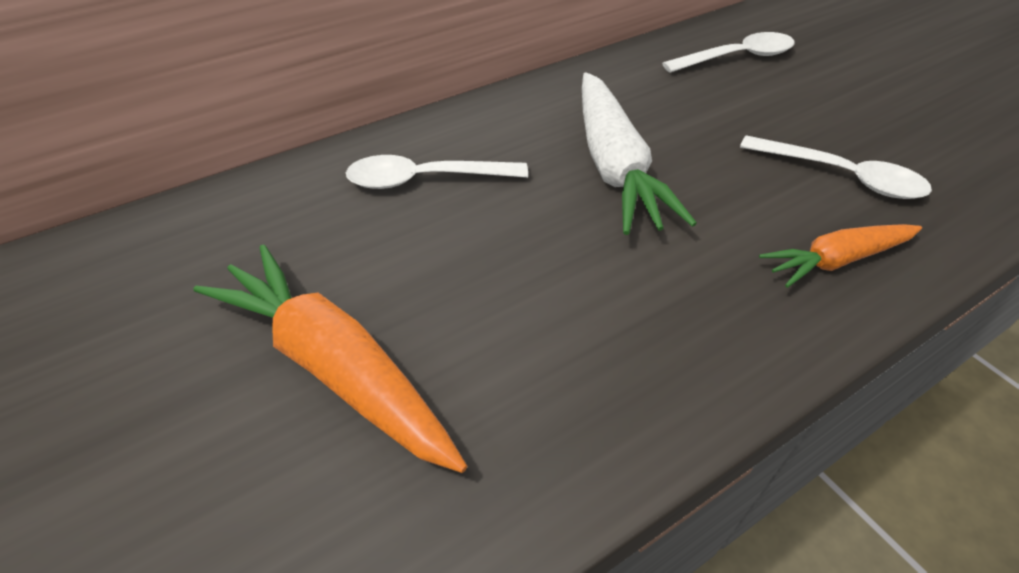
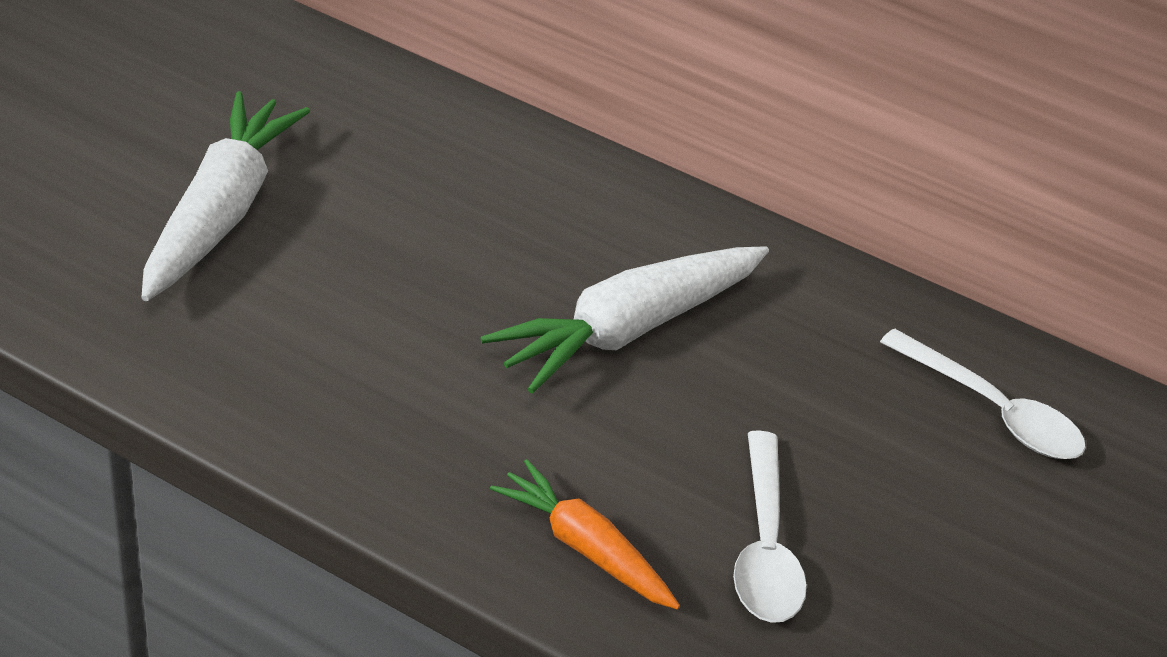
camera: 55 degrees right, 5 degrees down
(334, 366) = (221, 211): orange carrot -> white carrot
(426, 180) = (496, 189): white spoon -> none

